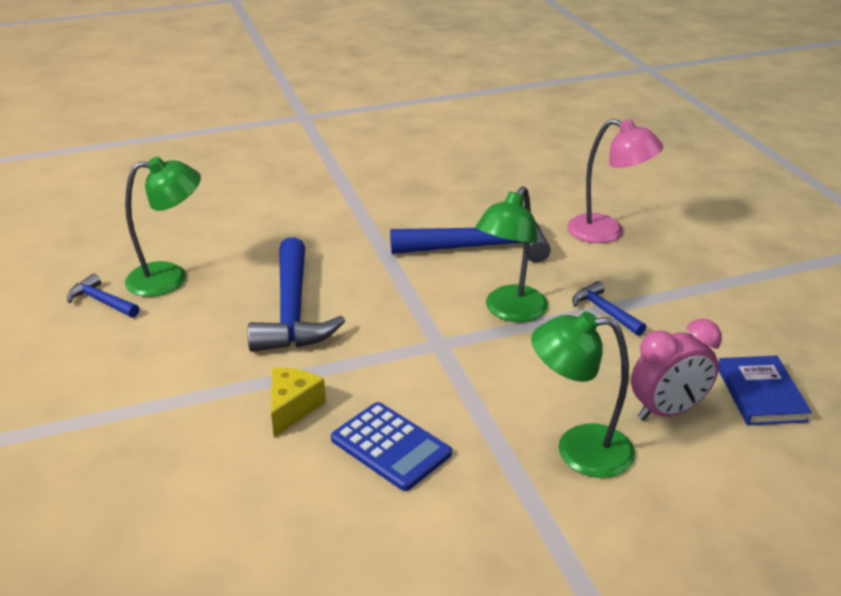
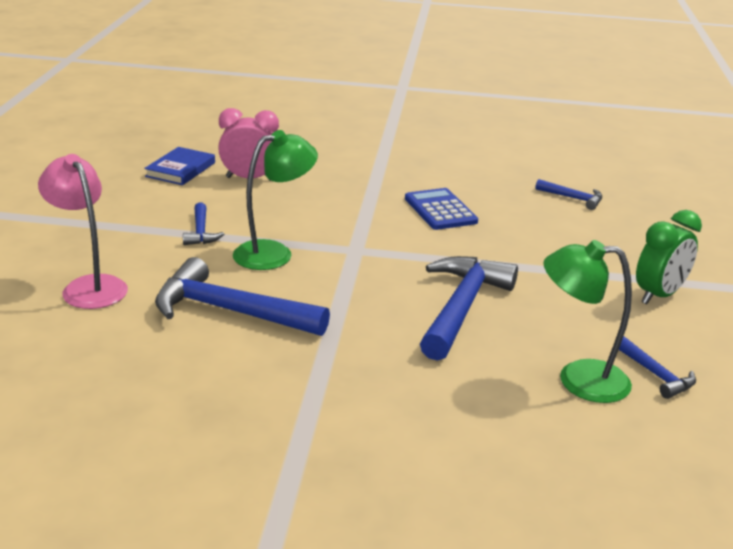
camera: 155 degrees left, 5 degrees down
(87, 395) = (659, 295): none -> green clock
(209, 560) = (573, 198): none -> blue hammer
(292, 408) = (495, 244): yellow cheese -> none
(578, 450) = (327, 180): green lamp -> none

